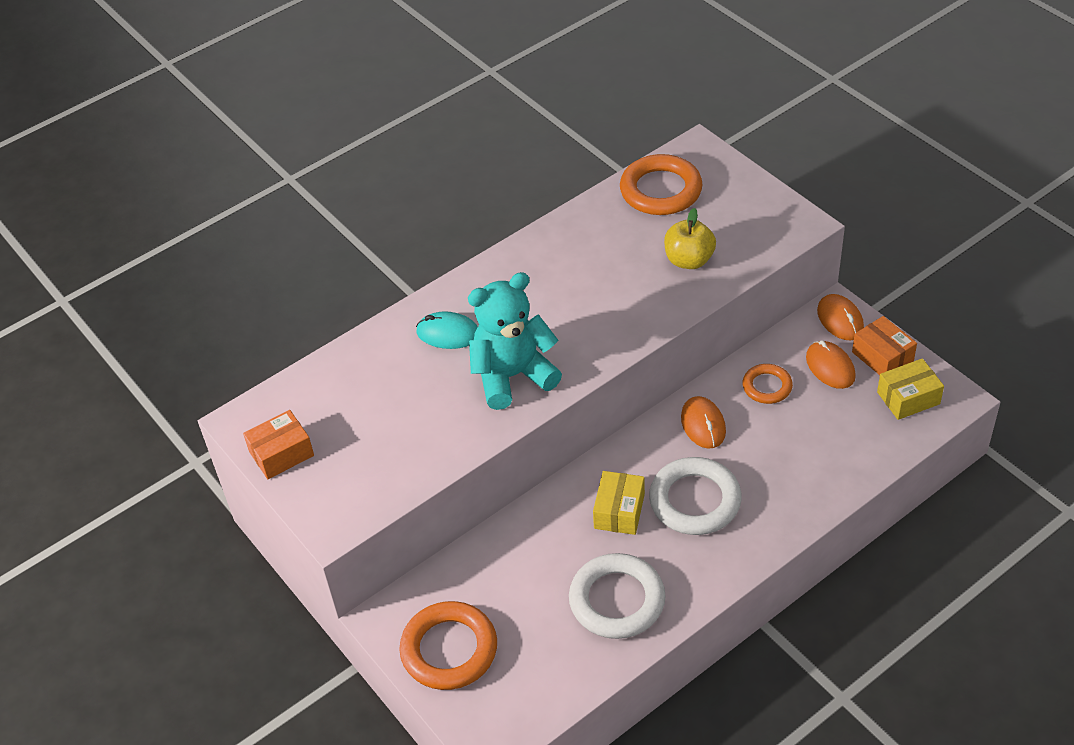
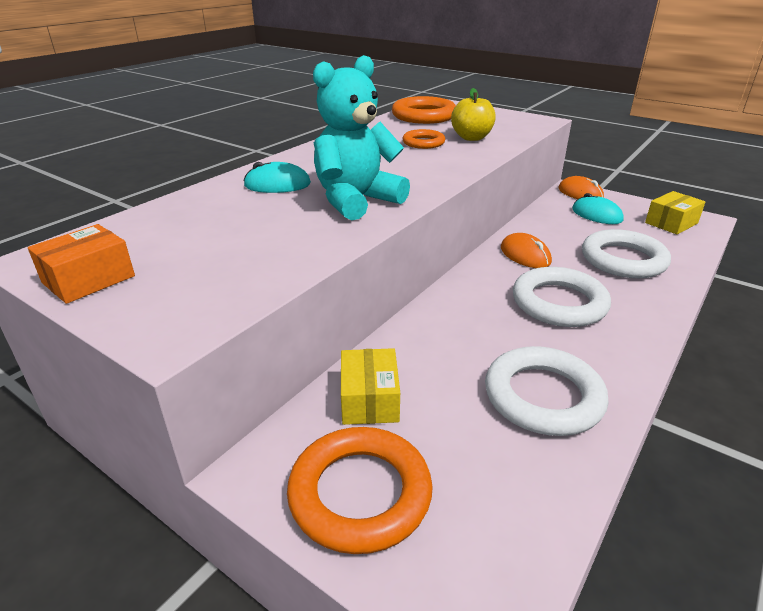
camera: 20 degrees left, 15 degrees down
(619, 511) = (492, 321): yellow box -> yellow box (369, 399)
(767, 386) = (558, 229): orange ring -> orange ring (423, 143)
(803, 451) = (623, 260): none -> white ring
(830, 367) = (596, 215): orange mouse -> turquoise mouse
(882, 356) = (629, 206): orange box -> none

